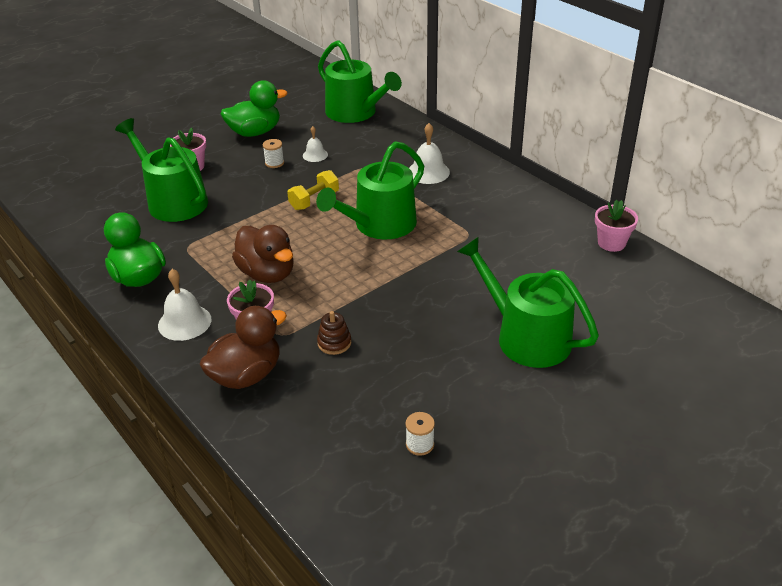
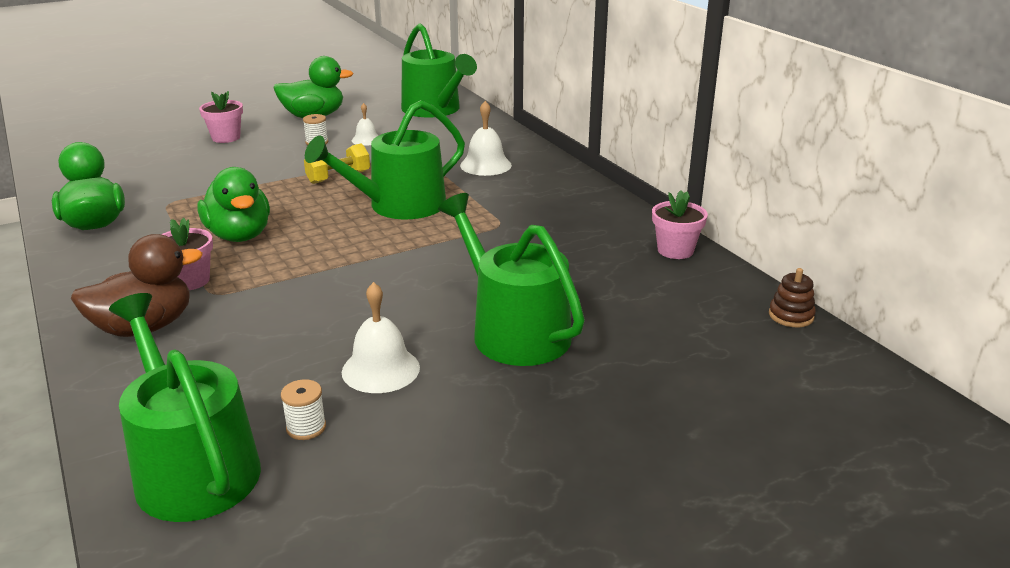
camera: 10 degrees right, 10 degrees down
(173, 201) = (184, 163): green watering can -> green watering can (192, 467)
(184, 322) = (113, 269): white bell -> white bell (380, 369)
(267, 274) = (239, 235): brown duck -> green duck
(334, 343) = (270, 309): brown stacking toy -> brown stacking toy (791, 316)

